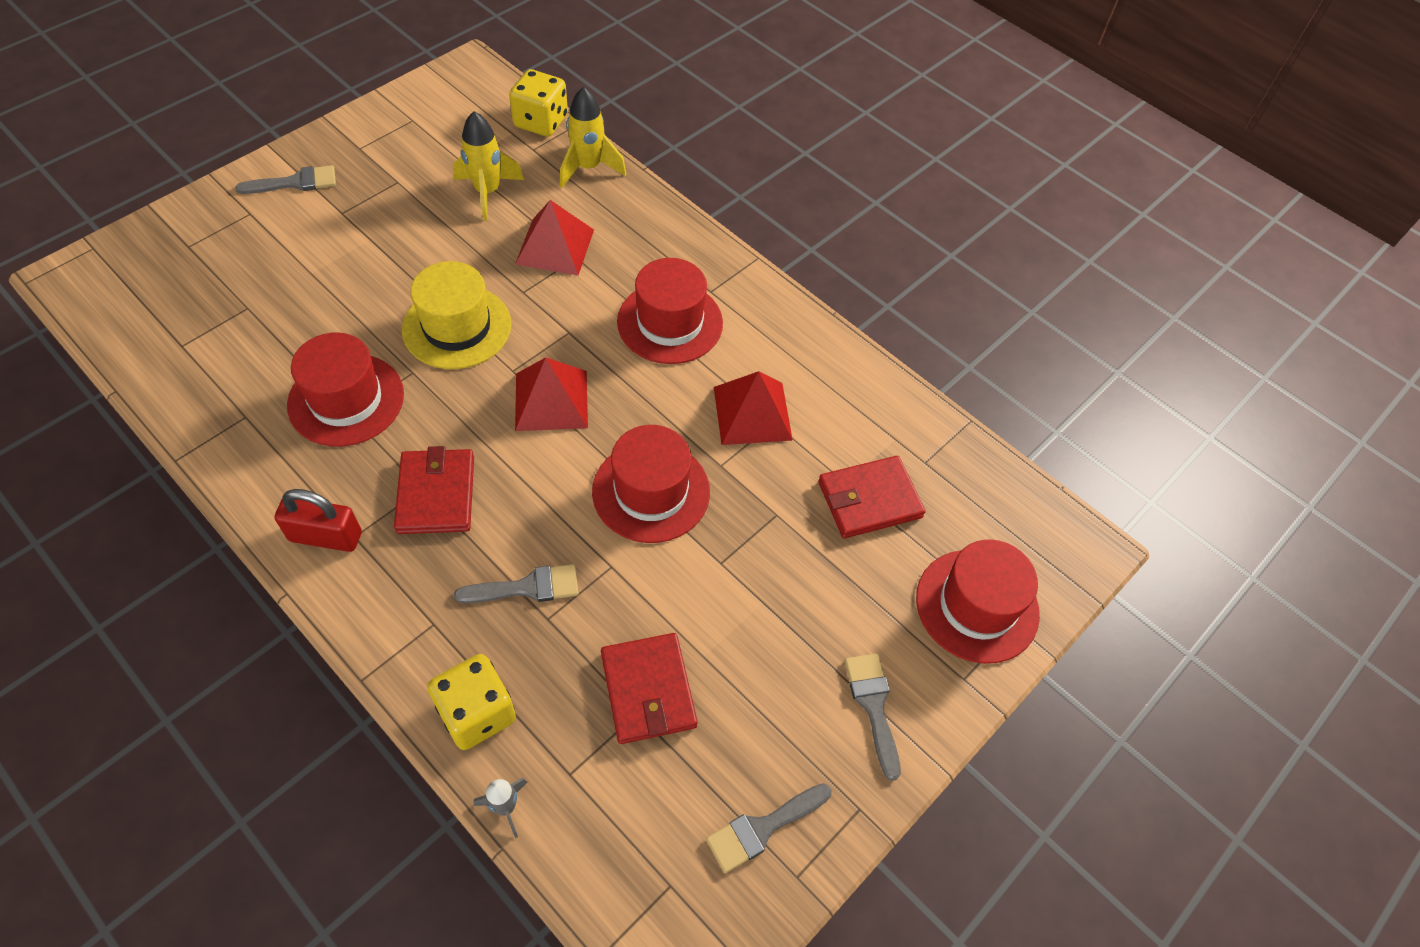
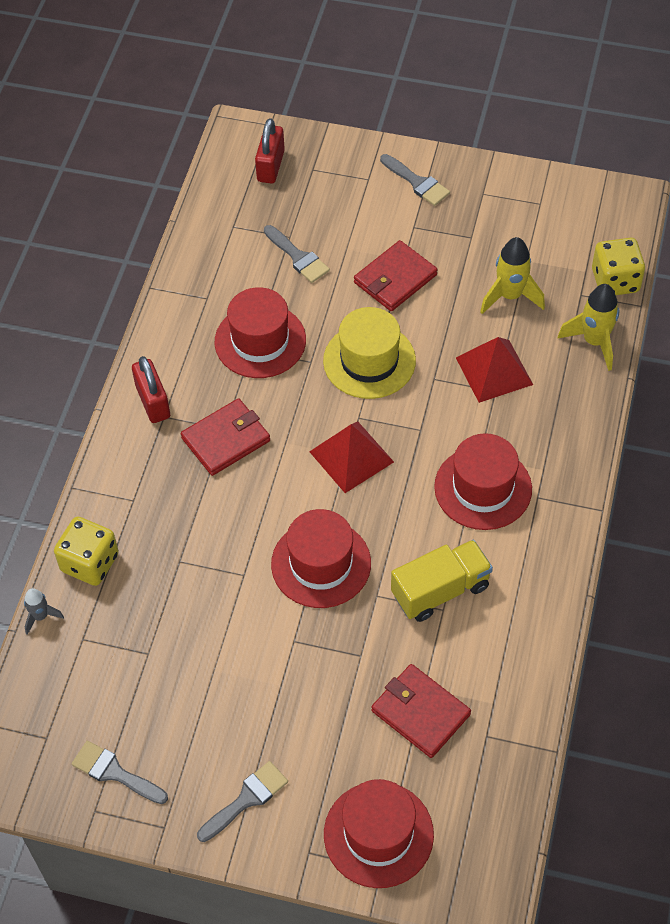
camera: 65 degrees right, 0 degrees up
(144, 275) = (270, 166): none -> red padlock
(527, 587) = (194, 535): grey brush -> grey brush (298, 257)
(648, 690) = (167, 650): red wallet -> red wallet (395, 279)
(752, 413) = (440, 590): red pyramid -> yellow truck

